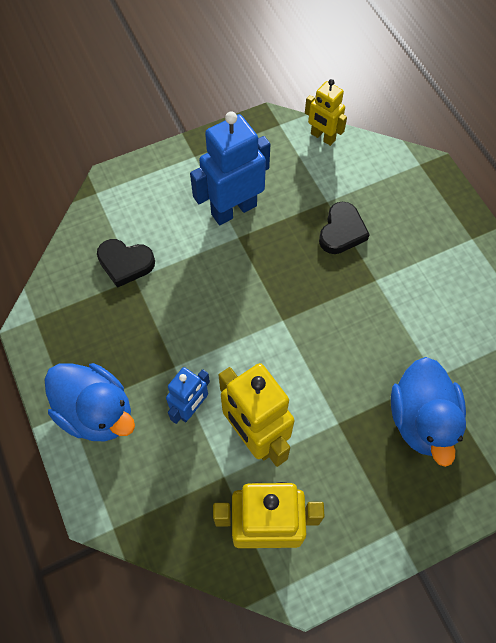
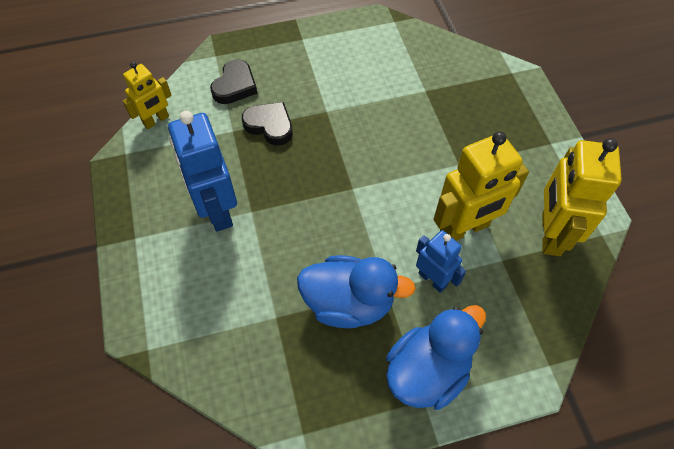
camera: 80 degrees left, 5 degrees down
(125, 263) = (254, 325): black heart -> black heart (235, 86)
(421, 419) = (461, 107): blue duck -> blue duck (349, 303)

